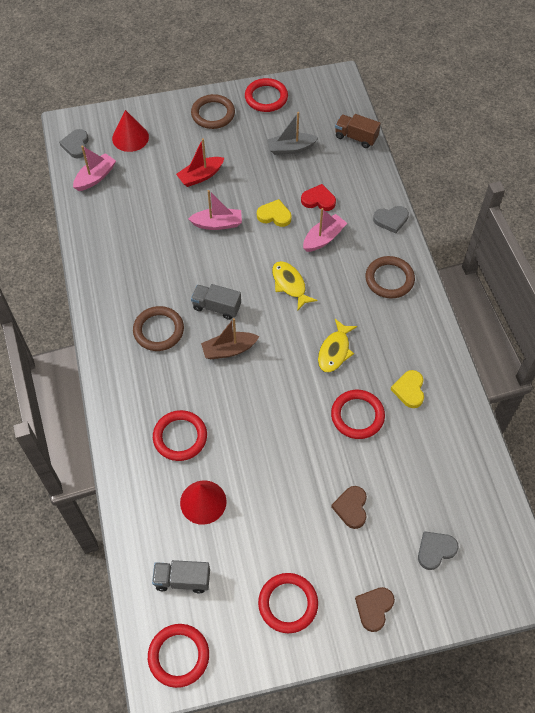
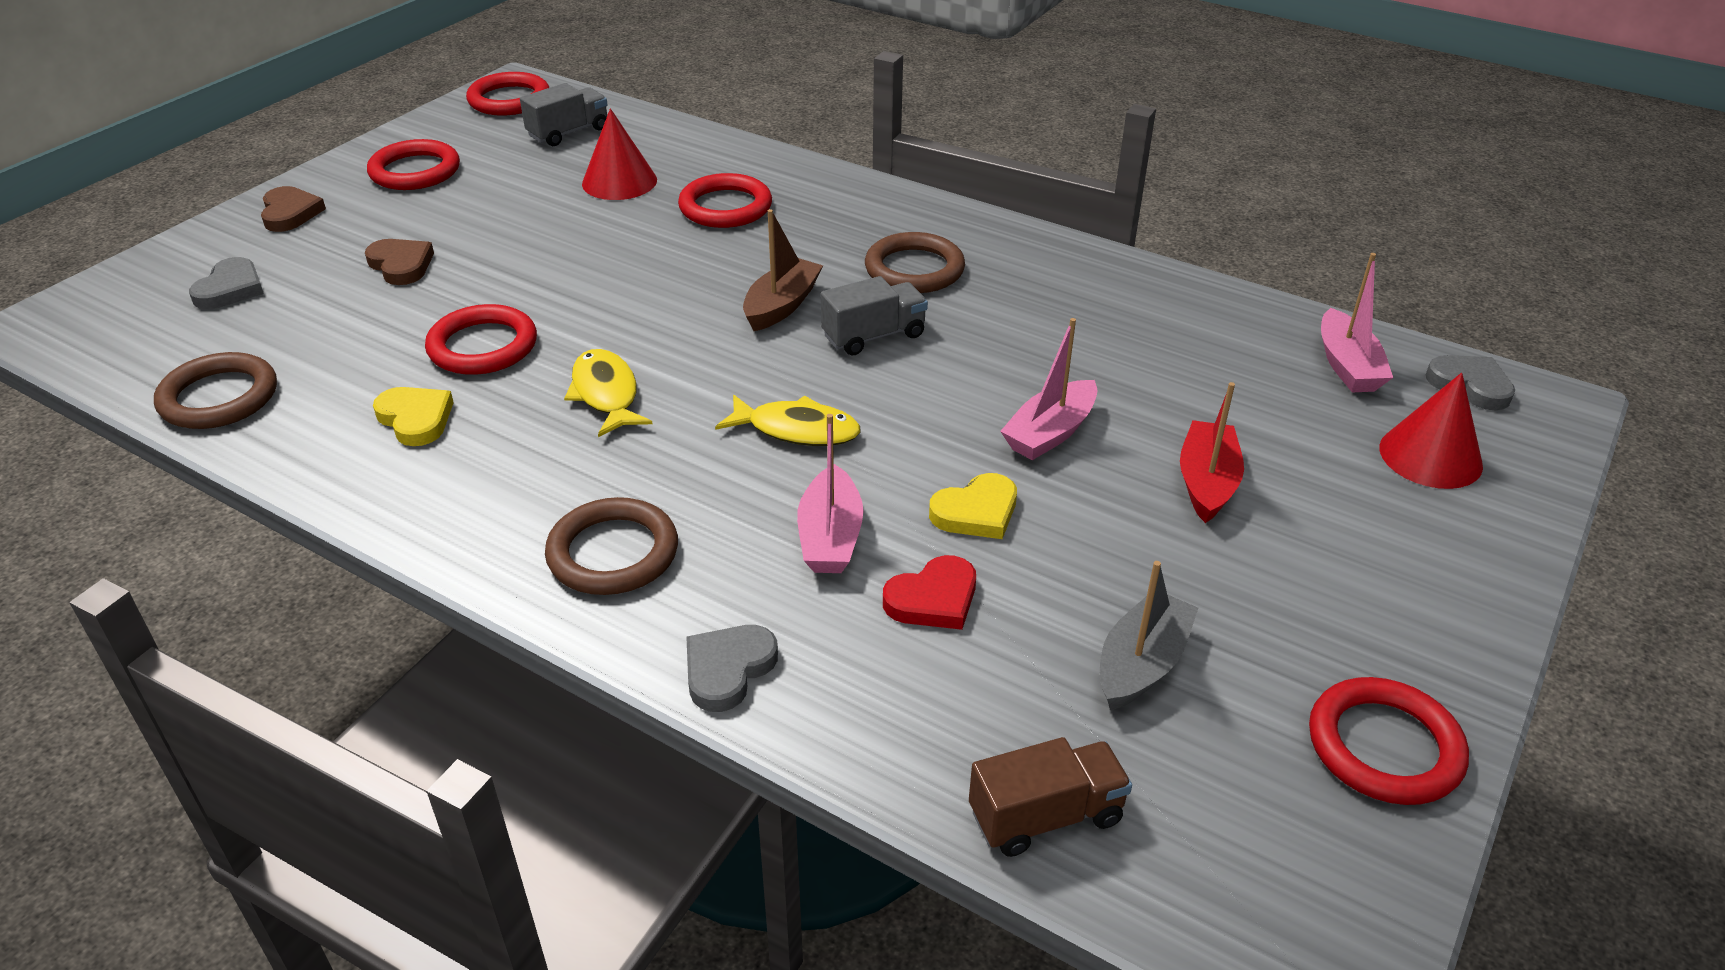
camera: 135 degrees right, 20 degrees down
(213, 114) = (1402, 612): brown ring -> brown ring (219, 397)

